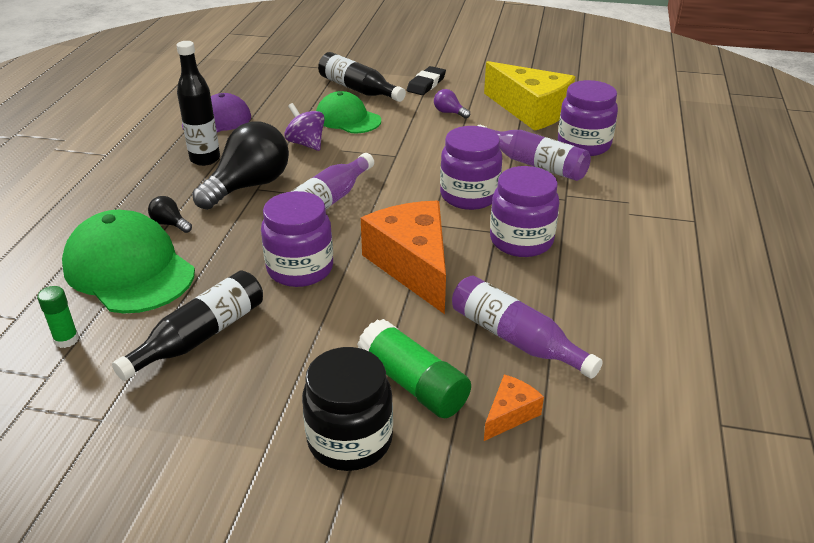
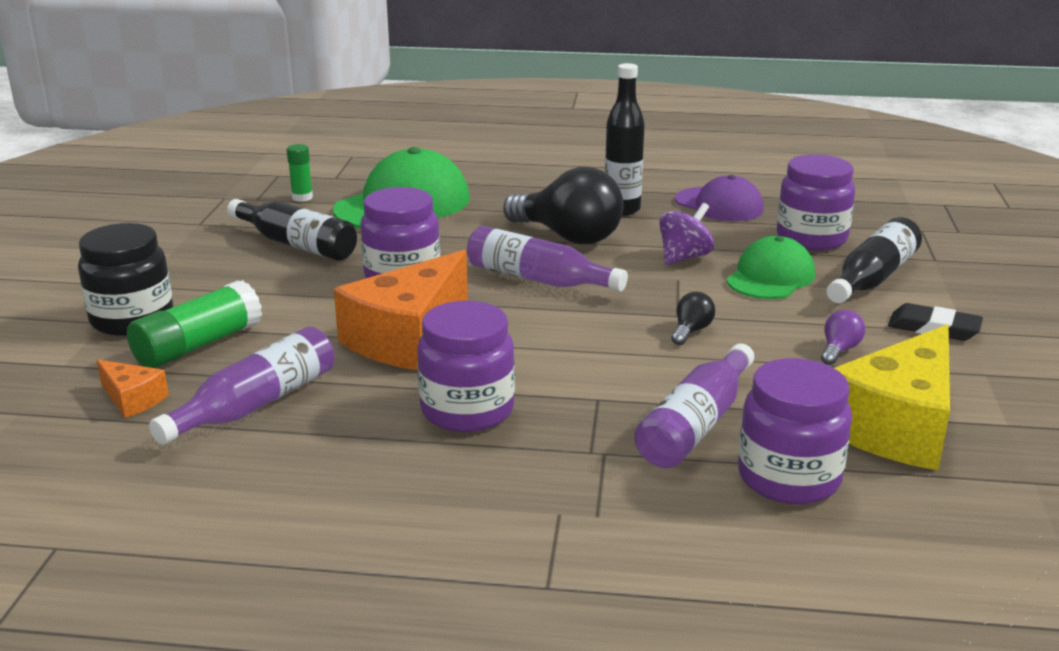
camera: 85 degrees right, 10 degrees down
(170, 224) = (483, 210): black light bulb -> black light bulb (691, 331)
(413, 265) = (408, 337): orange cheese -> orange cheese turned 150 degrees clockwise
(469, 196) = (580, 371): purple jar -> purple jar (811, 238)

